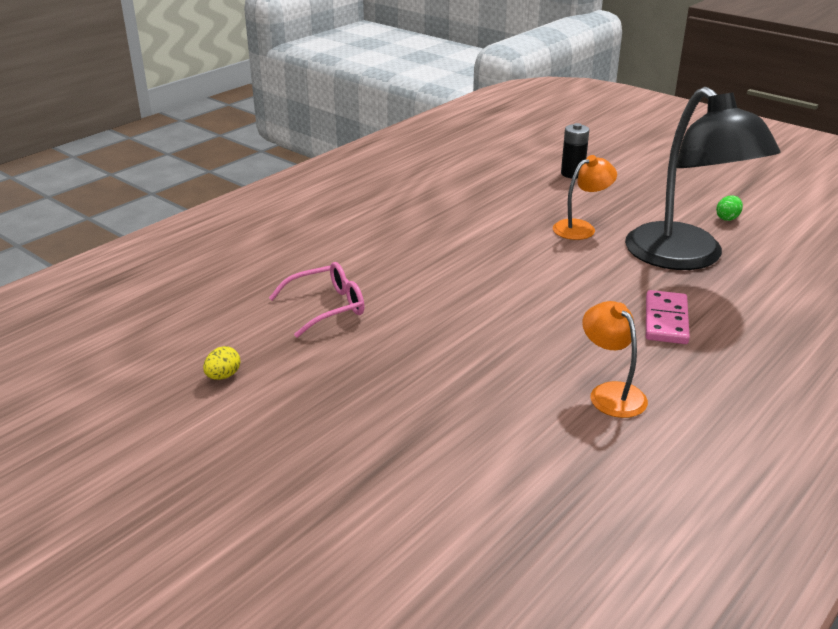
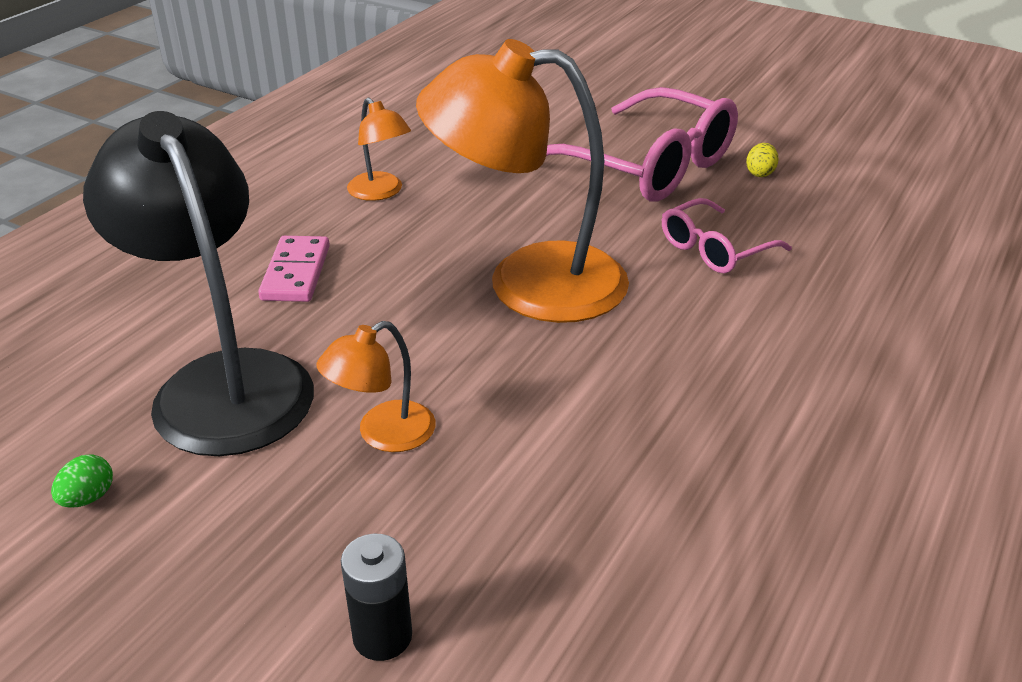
camera: 170 degrees right, 5 degrees up
(328, 397) = (648, 166): none -> pink glasses
(483, 297) = (528, 282): none -> orange lamp

